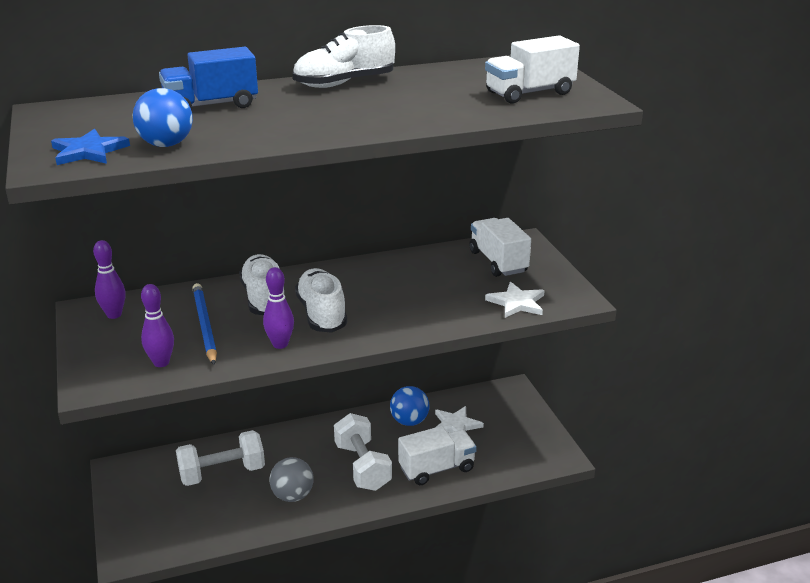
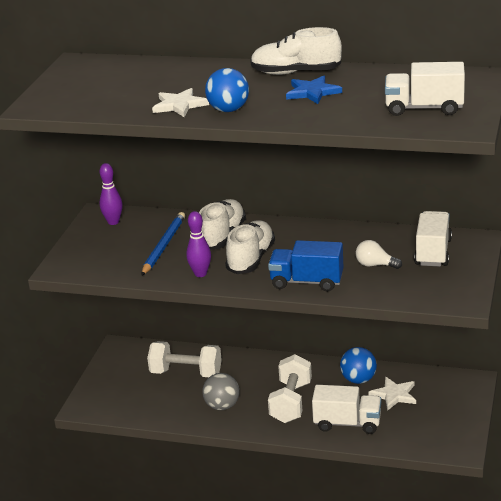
camera: 35 degrees right, 0 degrees up
(89, 151) = (66, 100): blue star -> blue star (312, 92)
(161, 362) = (113, 265): purple bowling pin -> none
(166, 145) = (116, 104): blue ball -> blue ball (228, 110)
(211, 105) = (180, 76): blue truck -> blue truck (307, 282)
(457, 287) = (375, 265): none -> white light bulb
(517, 303) = (409, 290): white star -> white star (179, 105)

